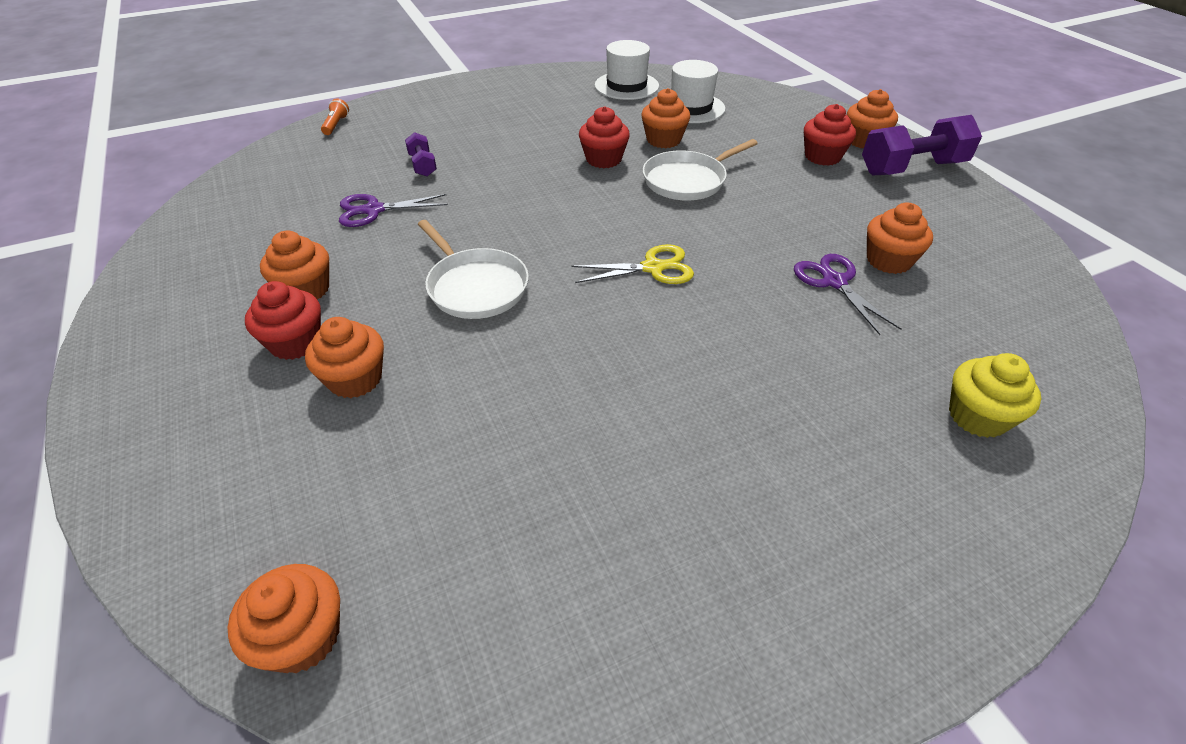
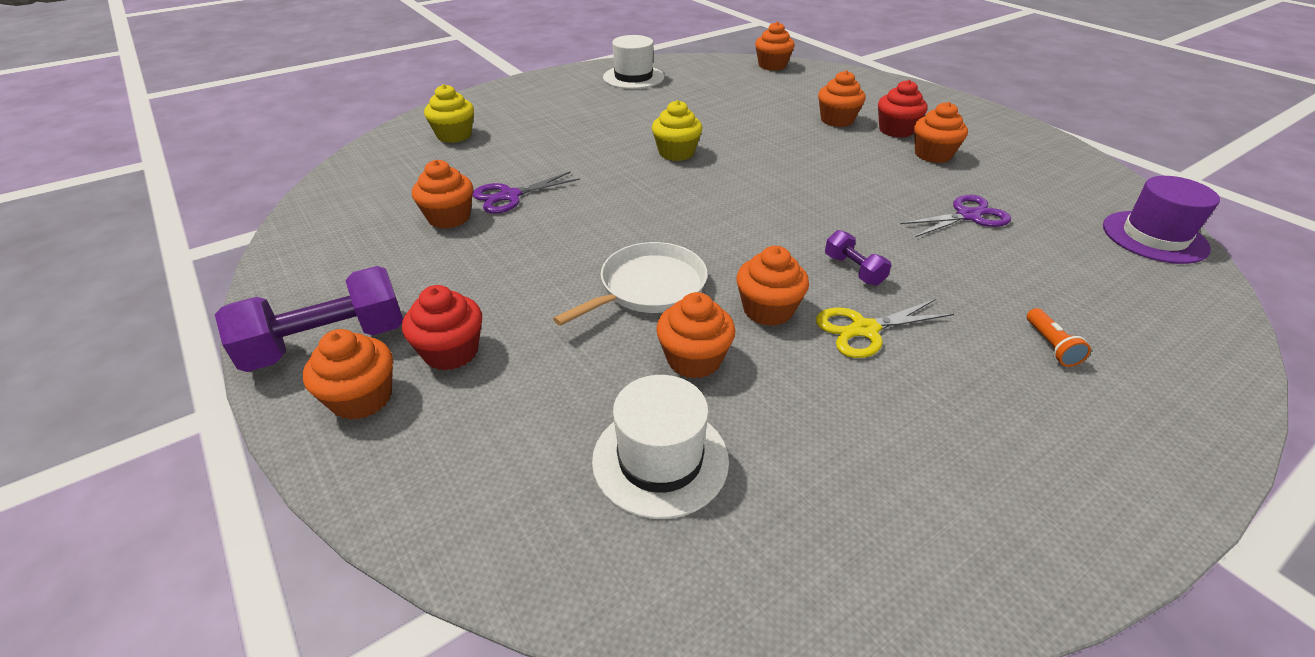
camera: 170 degrees right, 5 degrees down
(248, 177) = (1154, 237): none -> purple hat
(336, 125) = (1203, 331): orange flashlight -> orange flashlight (1050, 346)
(422, 165) = (988, 274): purple dumbbell -> purple dumbbell (853, 270)
(475, 286) = (808, 167): white pan -> none
(603, 159) = (768, 310): red cupcake -> orange cupcake
(626, 86) = (816, 532): white hat -> white hat (633, 77)
(629, 332) = (676, 153): none -> yellow cupcake
(653, 268) = (669, 192): yellow scissors -> yellow scissors (864, 330)
(834, 282) = (510, 196): purple scissors -> purple scissors turned 90 degrees clockwise

